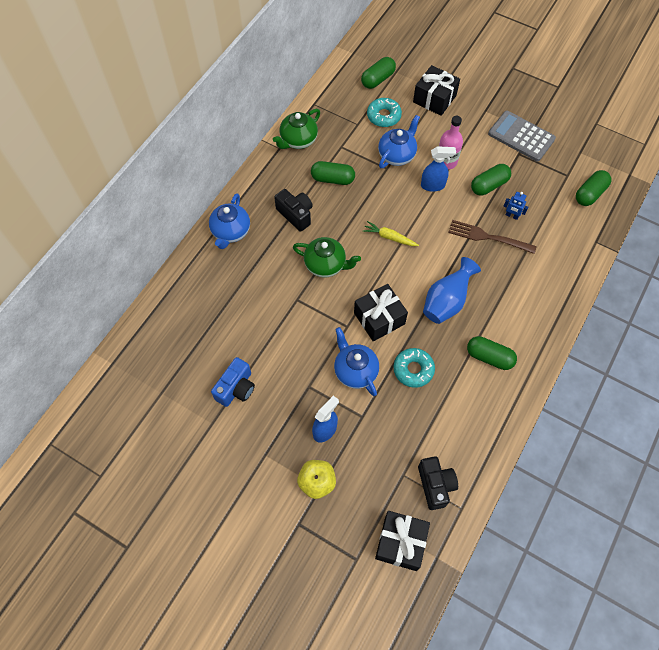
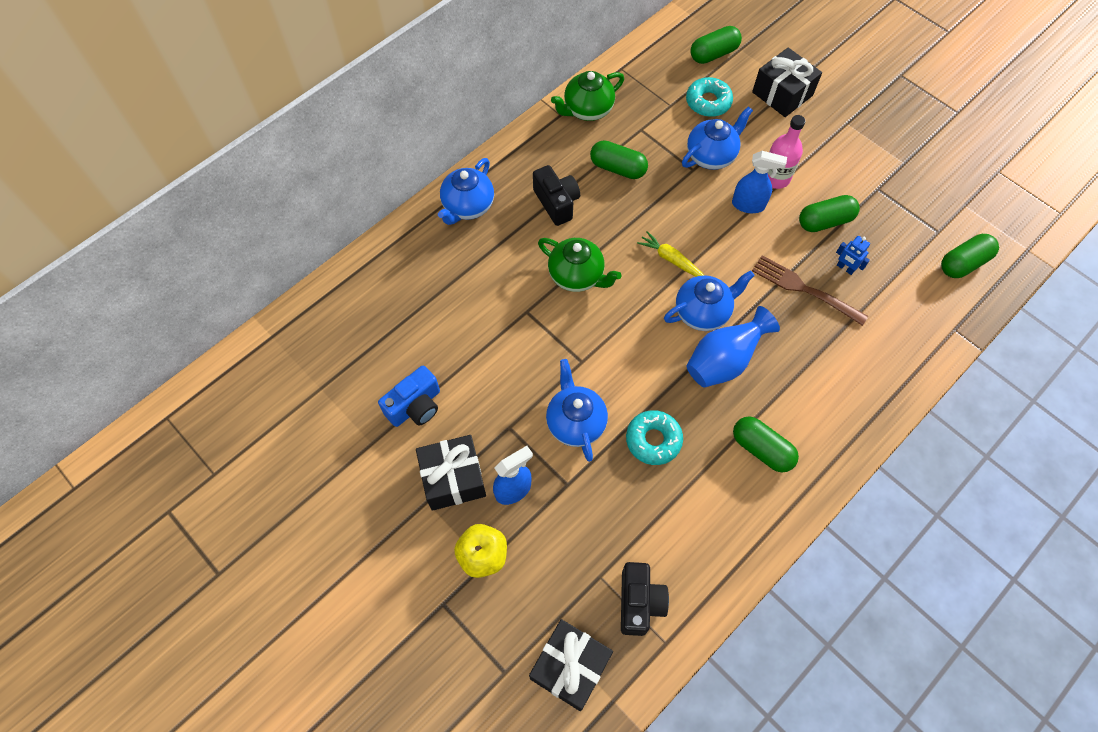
camera: 15 degrees right, 0 degrees up
(379, 318) = (627, 361): black gift -> black gift (453, 478)
(422, 270) = (703, 312): none -> blue teapot
(521, 136) = (887, 167): grey calculator -> none

